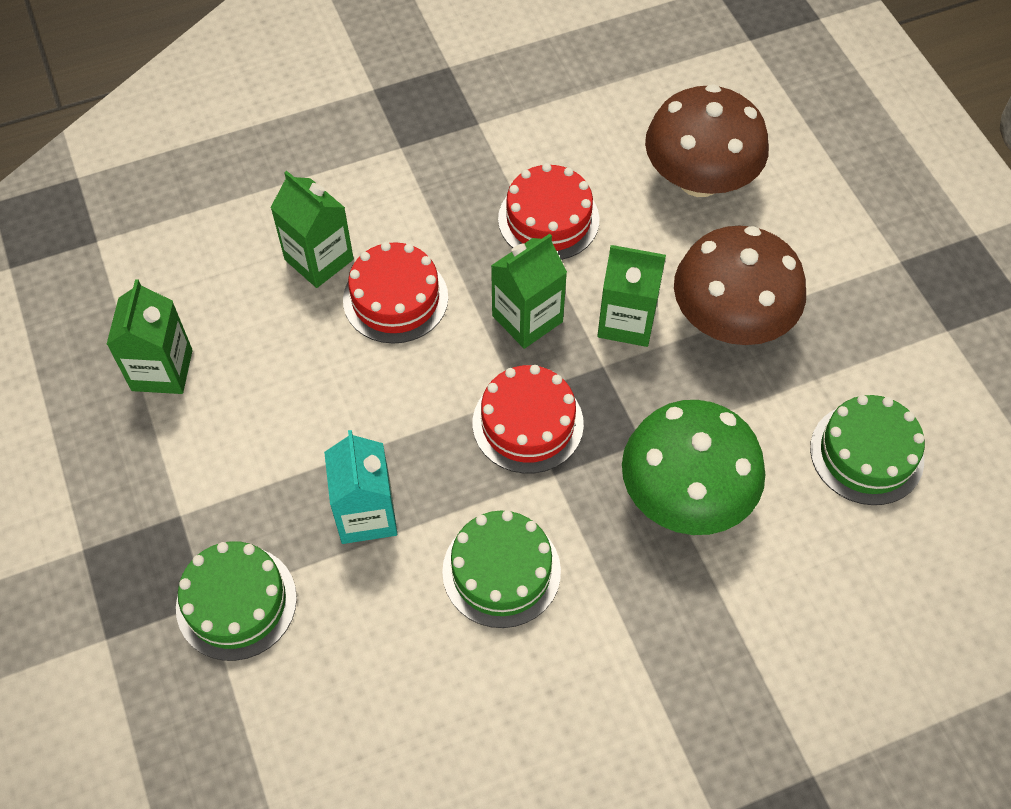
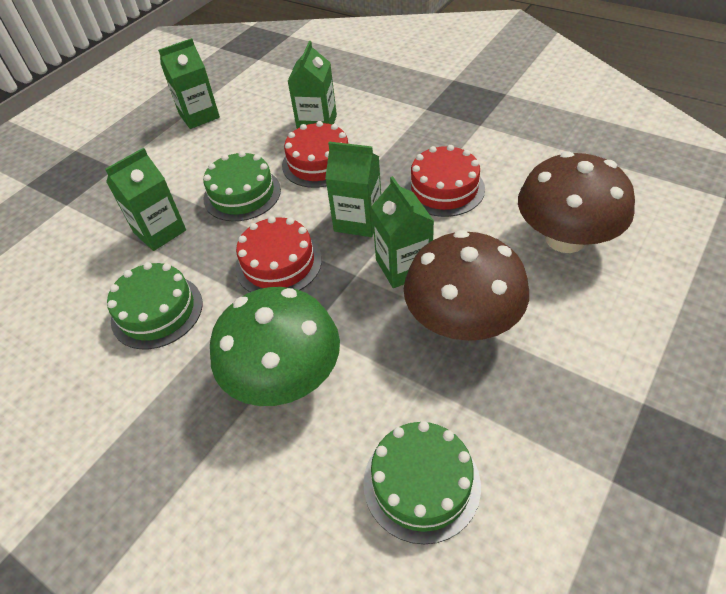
camera: 60 degrees right, 10 degrees down
(236, 602) = (71, 215): green cake -> green cake (242, 194)
(366, 514) = (160, 231): turquoise carton -> green carton

